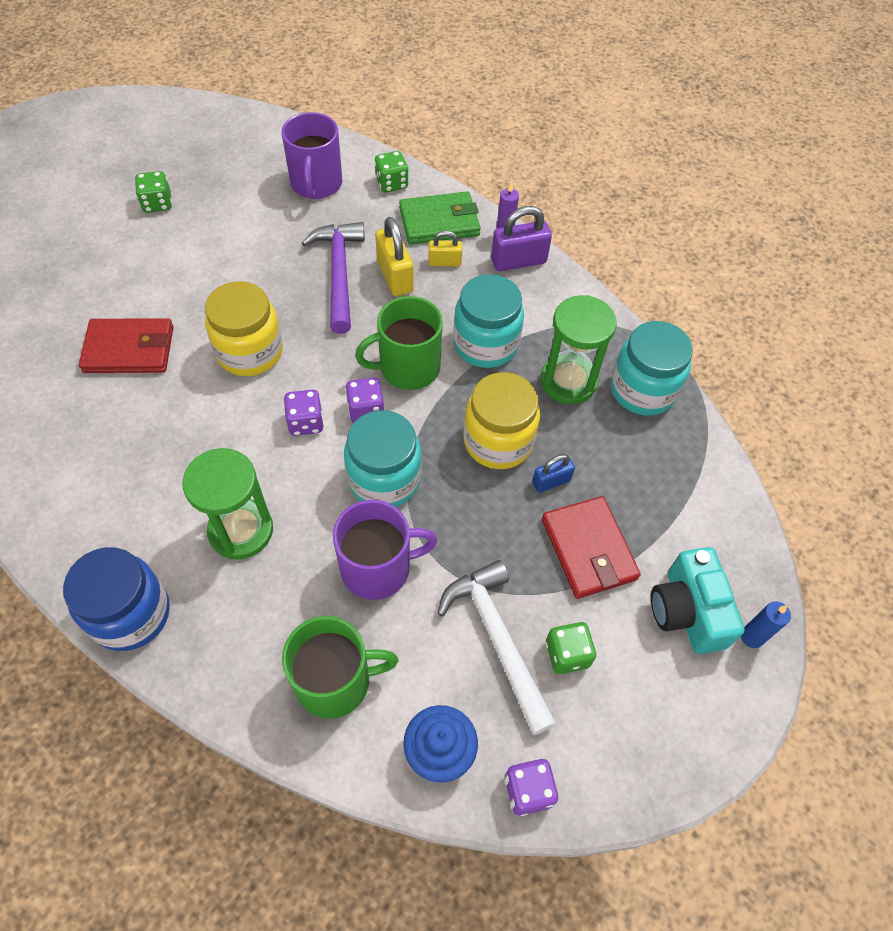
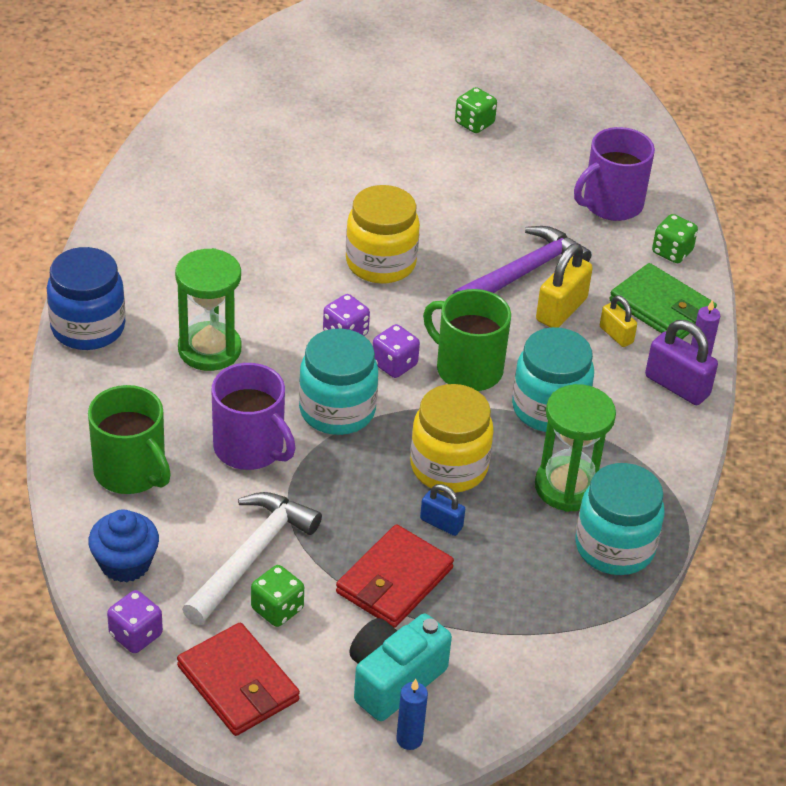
camera: 55 degrees right, 15 degrees down
(129, 349) = (311, 194): red wallet -> red wallet (238, 683)

